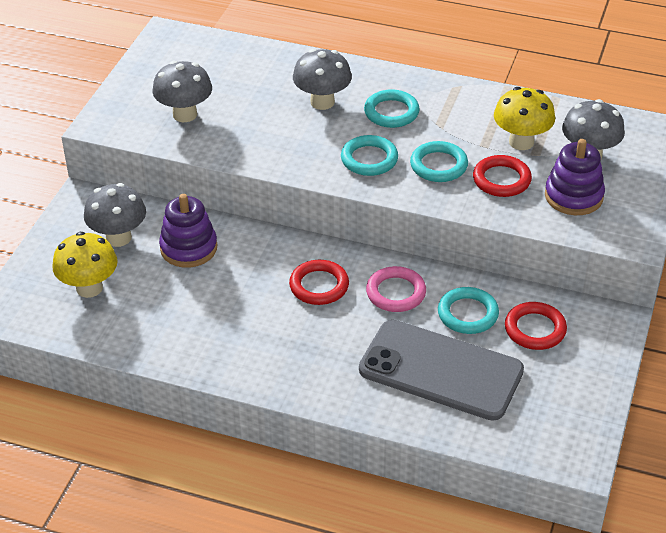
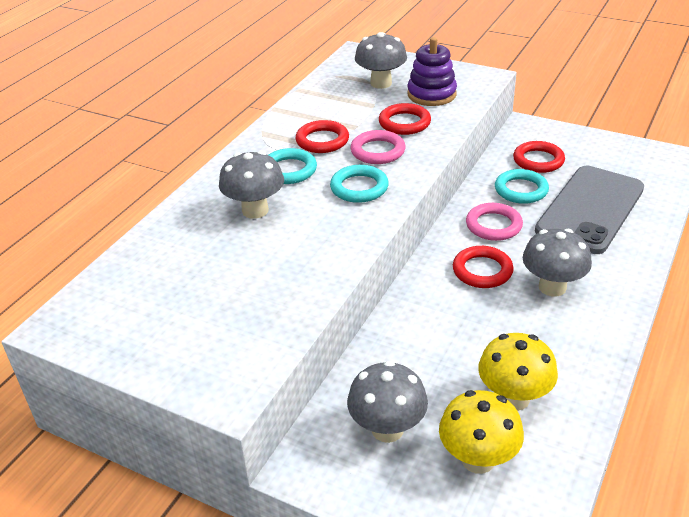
camera: 80 degrees left, 5 degrees down
(185, 114) = (238, 314): grey mushroom -> grey mushroom (552, 287)
(189, 248) = (415, 364): purple stacking toy -> none
(438, 165) = (378, 151): turquoise ring -> pink ring
(451, 126) = (322, 140): none -> red ring
(521, 142) = (355, 109): yellow mushroom -> yellow mushroom (513, 398)

